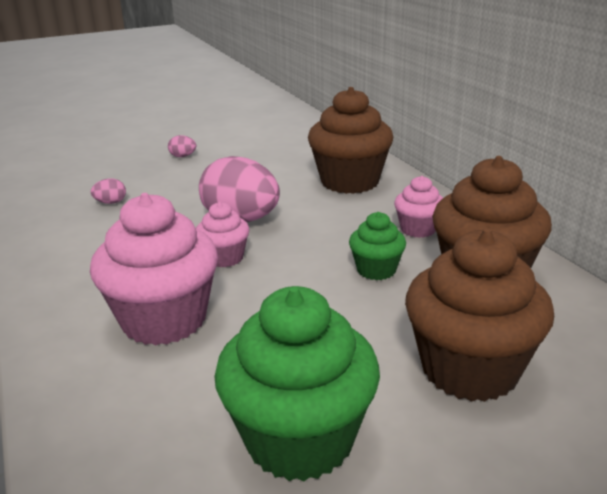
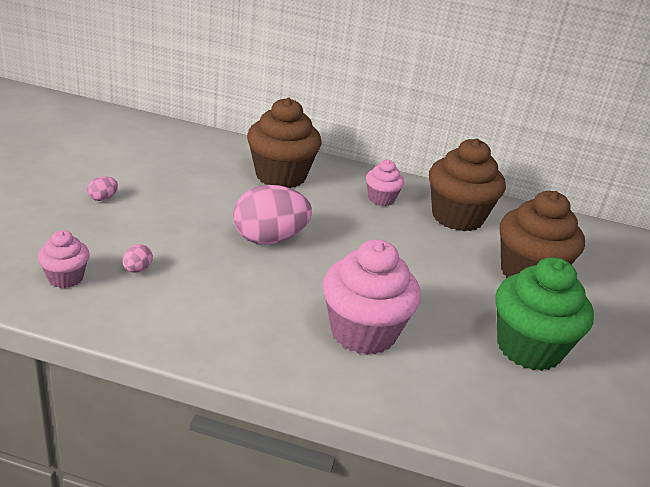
camera: 55 degrees left, 5 degrees up
(224, 258) = (315, 273): pink cupcake -> pink cupcake (65, 278)
(376, 270) = (407, 238): green cupcake -> none

